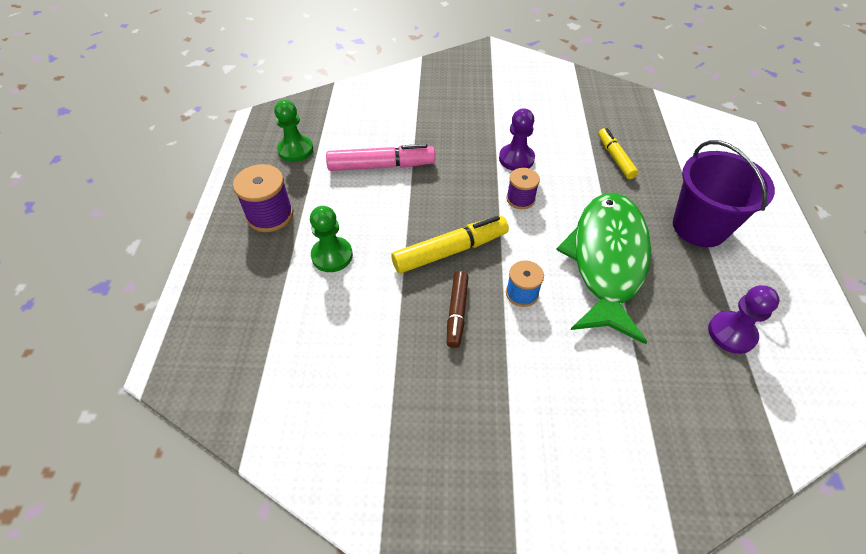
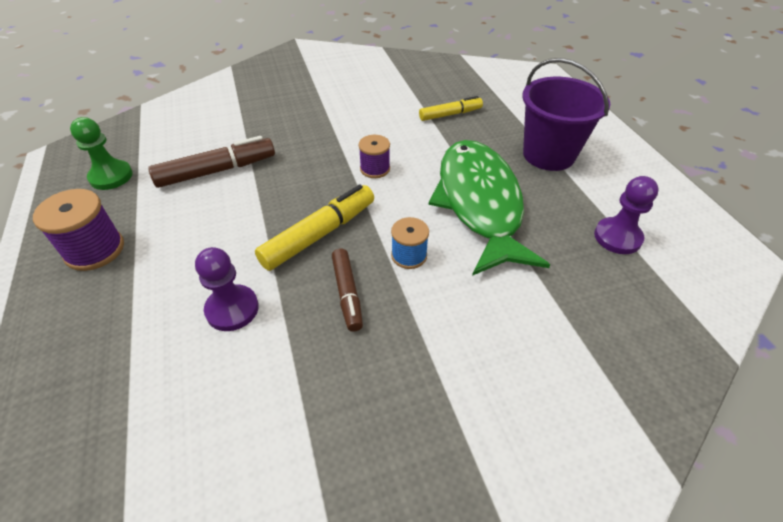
camera: 20 degrees left, 5 degrees down
(332, 256) = (184, 274): green pawn -> none
(381, 166) = (217, 171): pink marker -> brown marker
(516, 159) = (357, 135): purple pawn -> purple pawn (232, 309)
(615, 157) = (450, 114): yellow marker -> yellow marker turned 105 degrees clockwise

